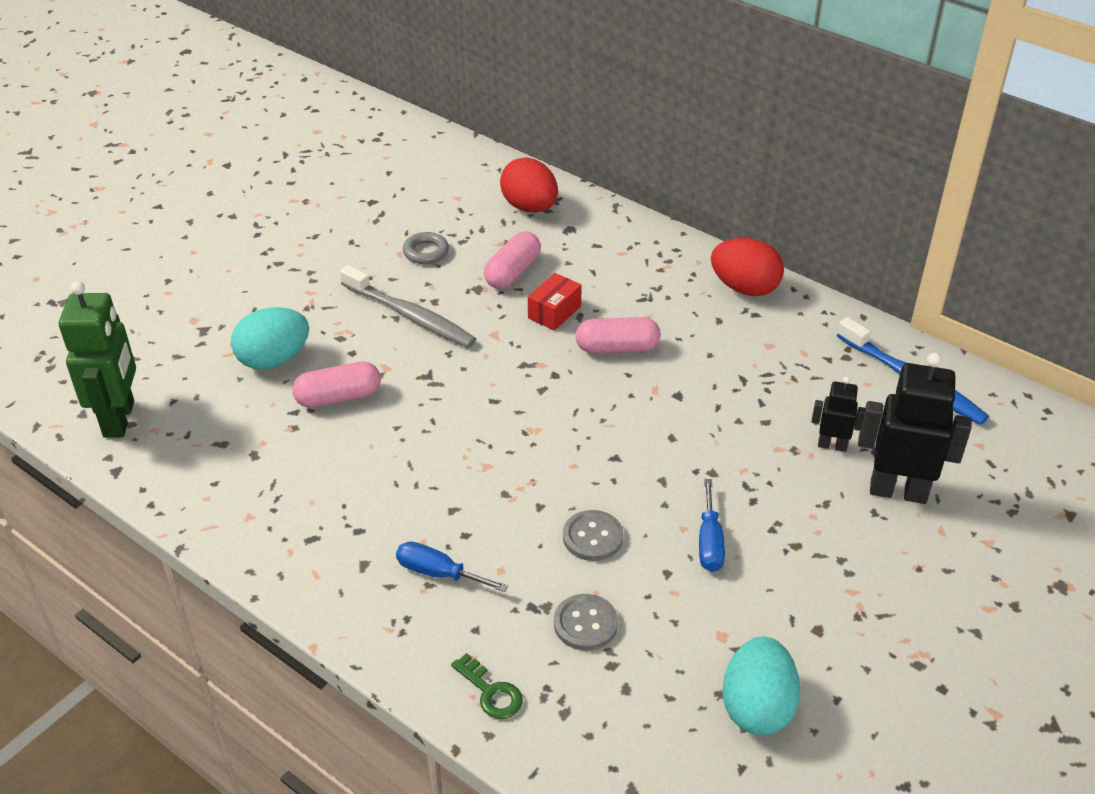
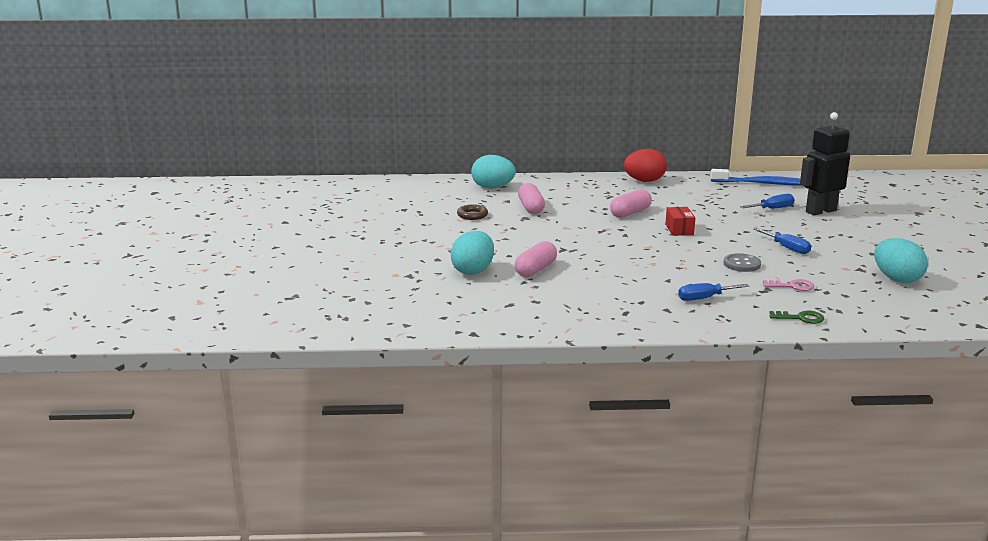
camera: 40 degrees left, 20 degrees down
(120, 419) = (433, 318): green robot -> none
(410, 316) = (511, 235): grey toothbrush -> none
(426, 252) = (472, 215): grey ring -> brown ring
(529, 207) = (492, 187): red egg -> turquoise egg
(554, 312) = (578, 212): red box -> red box (679, 229)
(585, 624) = (792, 286): grey button -> pink key
(832, 445) = (772, 209): black robot -> blue screwdriver

